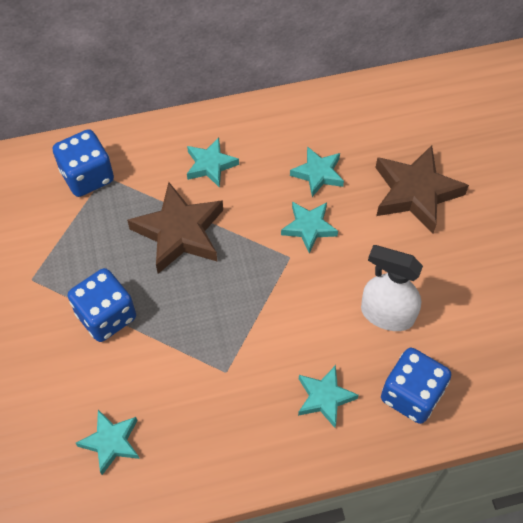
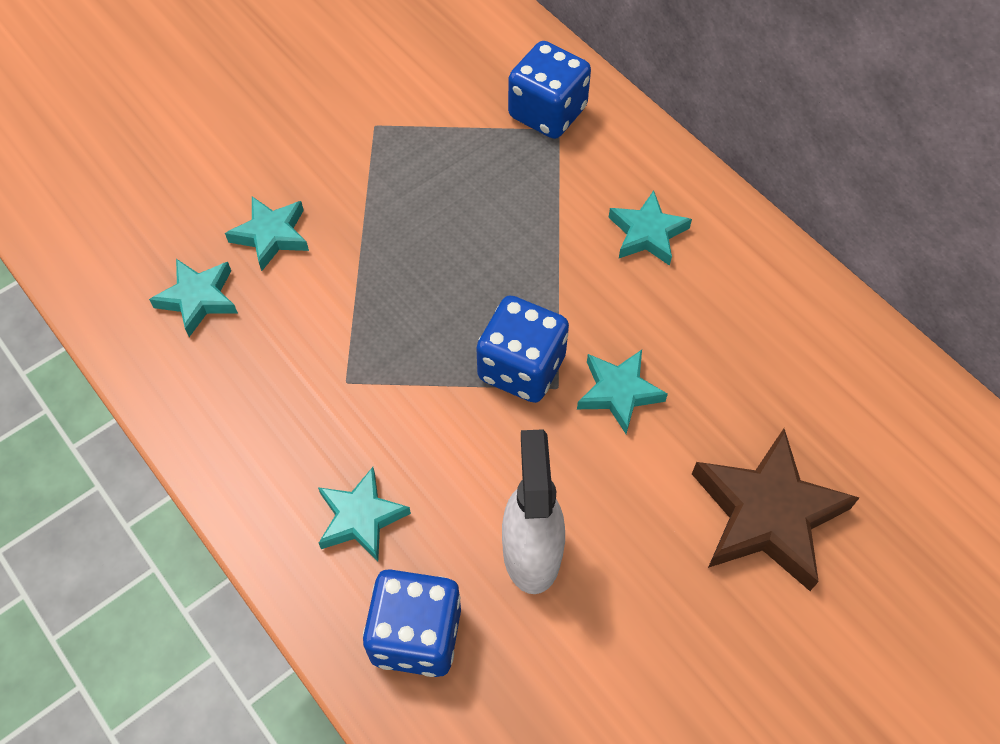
camera: 65 degrees right, 0 degrees up
(106, 316) = (362, 219): blue dice -> blue dice (521, 368)
(179, 232) = (522, 243): brown star -> none
(318, 174) = (716, 368): turquoise star -> turquoise star (271, 235)

